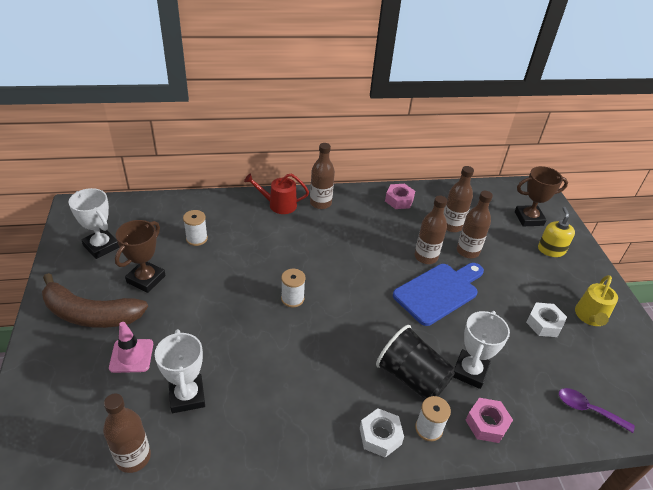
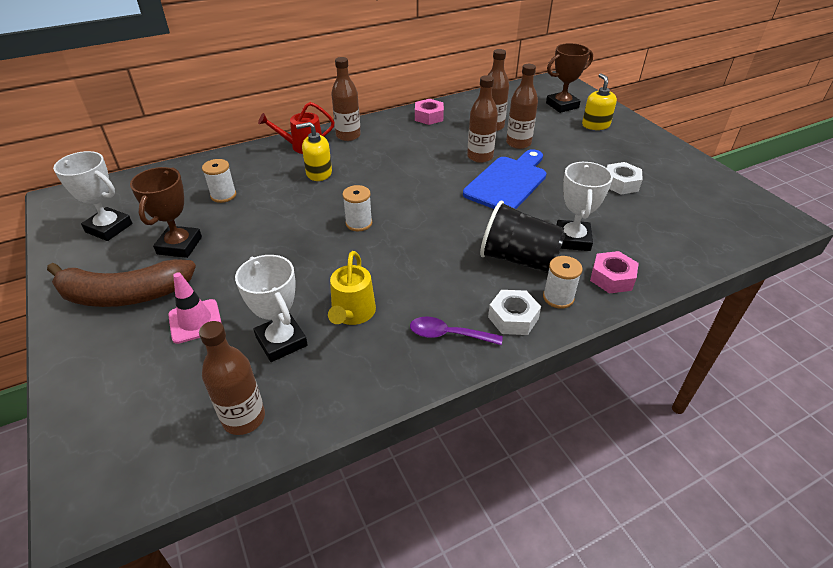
camera: 15 degrees left, 0 degrees up
(280, 236) = (319, 173): none -> yellow soap dispenser
(588, 409) = (697, 241): purple spoon -> purple spoon (448, 335)
(590, 317) = (659, 168): yellow watering can -> yellow watering can (352, 313)

